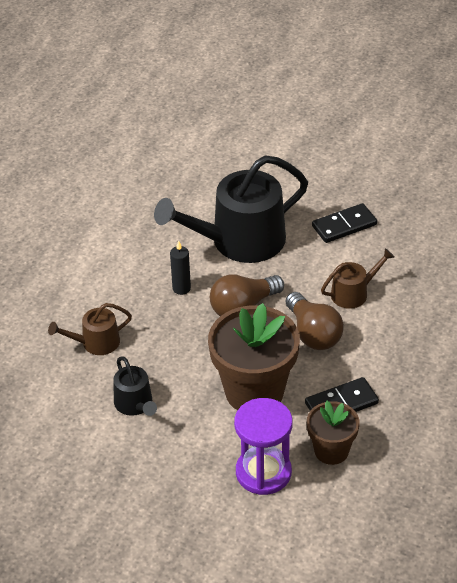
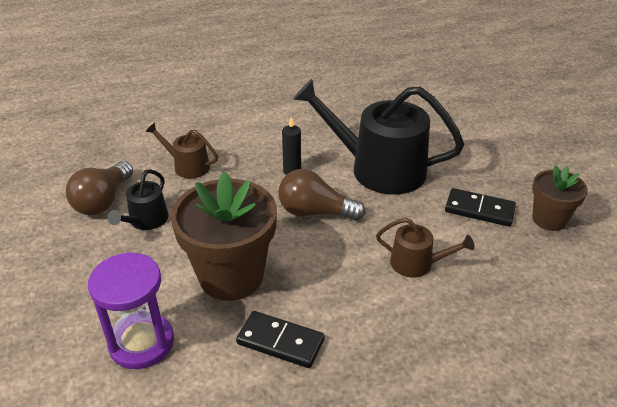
camera: 45 degrees right, 5 degrees down
(313, 334) = (339, 269): brown light bulb -> brown light bulb (103, 201)
(331, 451) = (214, 374): brown flower pot -> brown flower pot (549, 219)

